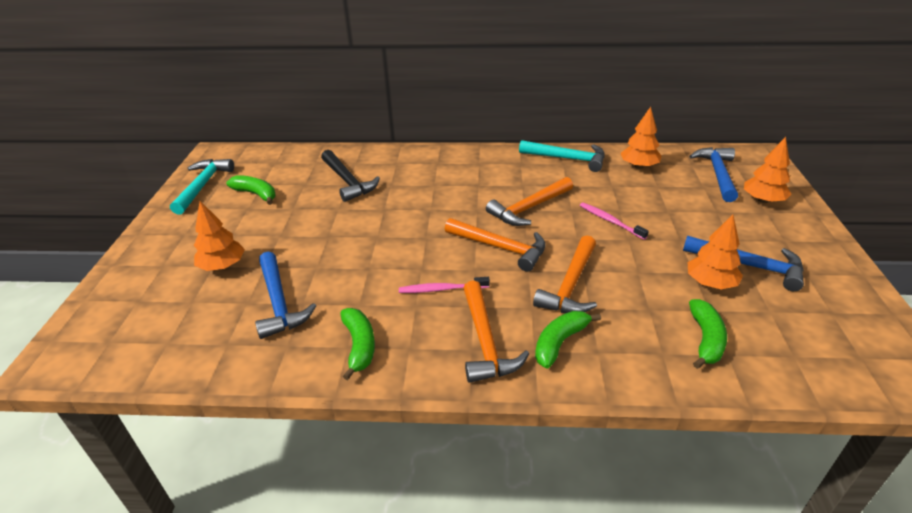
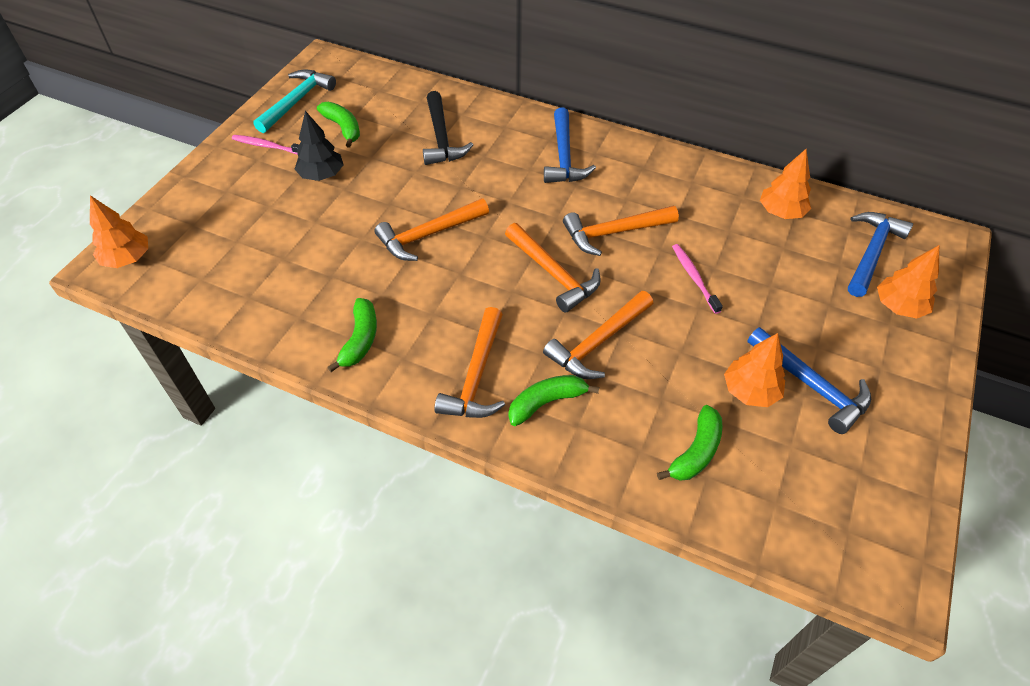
camera: 20 degrees right, 15 degrees up
(222, 266) = (277, 209): orange tree -> orange tree (127, 259)
(253, 231) = (321, 175): none -> black tree
(279, 302) = (310, 268): blue hammer -> blue hammer (563, 156)
(376, 249) = (428, 235): none -> orange hammer
(441, 289) = (466, 303): pink toothbrush -> pink toothbrush (267, 146)
(567, 159) = (701, 176): turquoise hammer -> none

